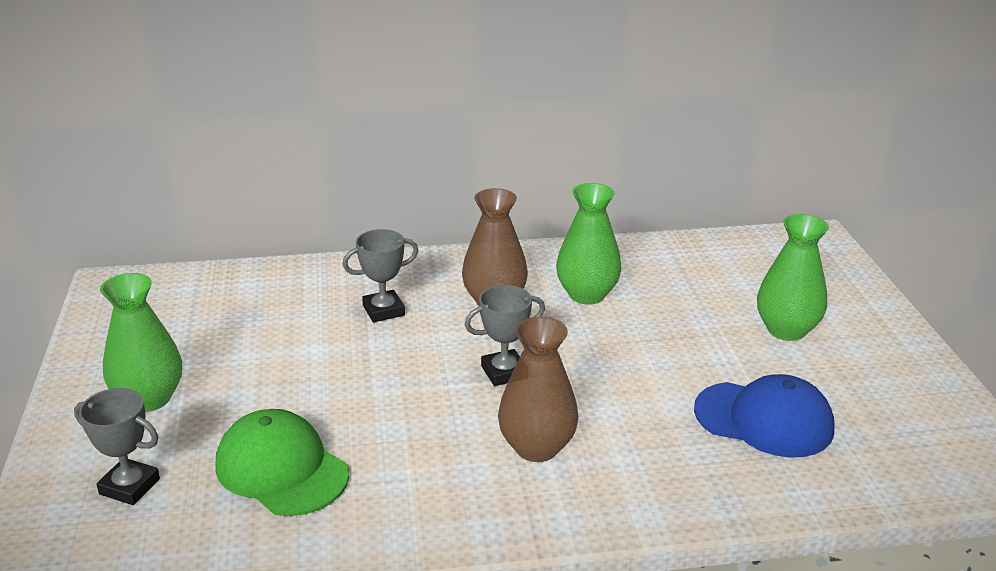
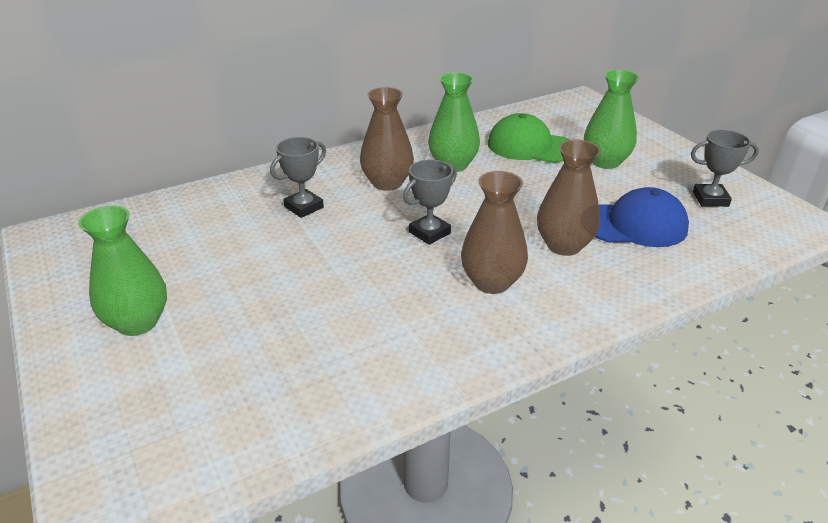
camera: 20 degrees left, 5 degrees up
(129, 486) = (164, 403): grey trophy -> grey trophy (710, 199)
(281, 469) = (297, 351): green cap -> green cap (530, 146)
(653, 425) = (564, 245): none -> brown vase

